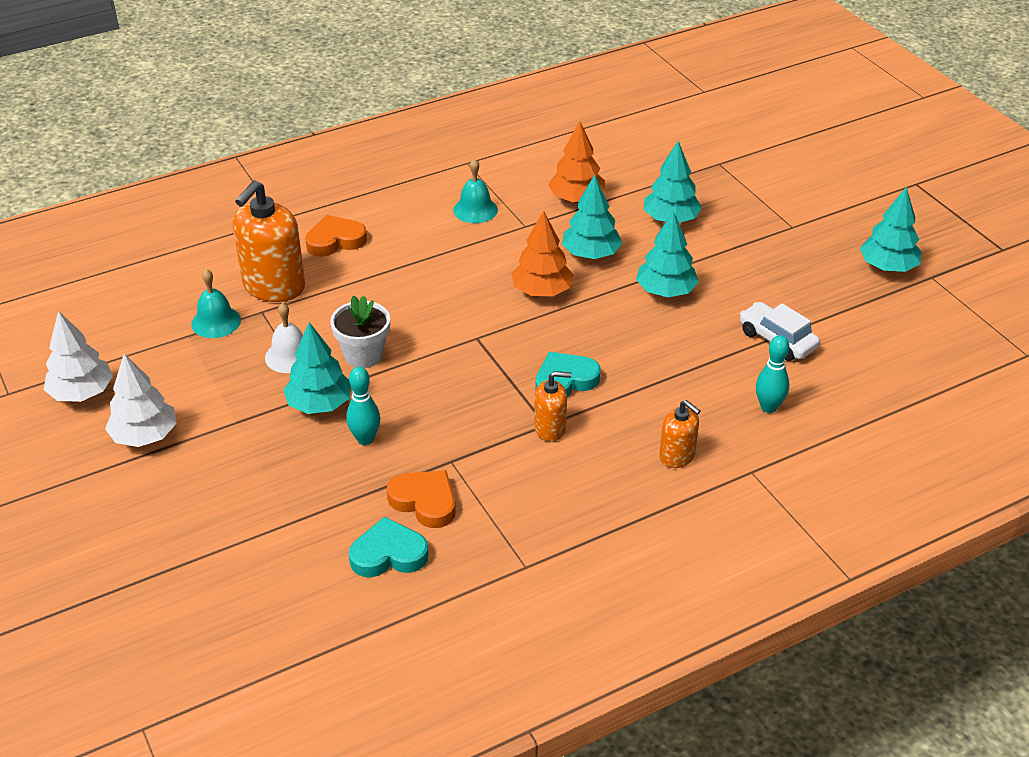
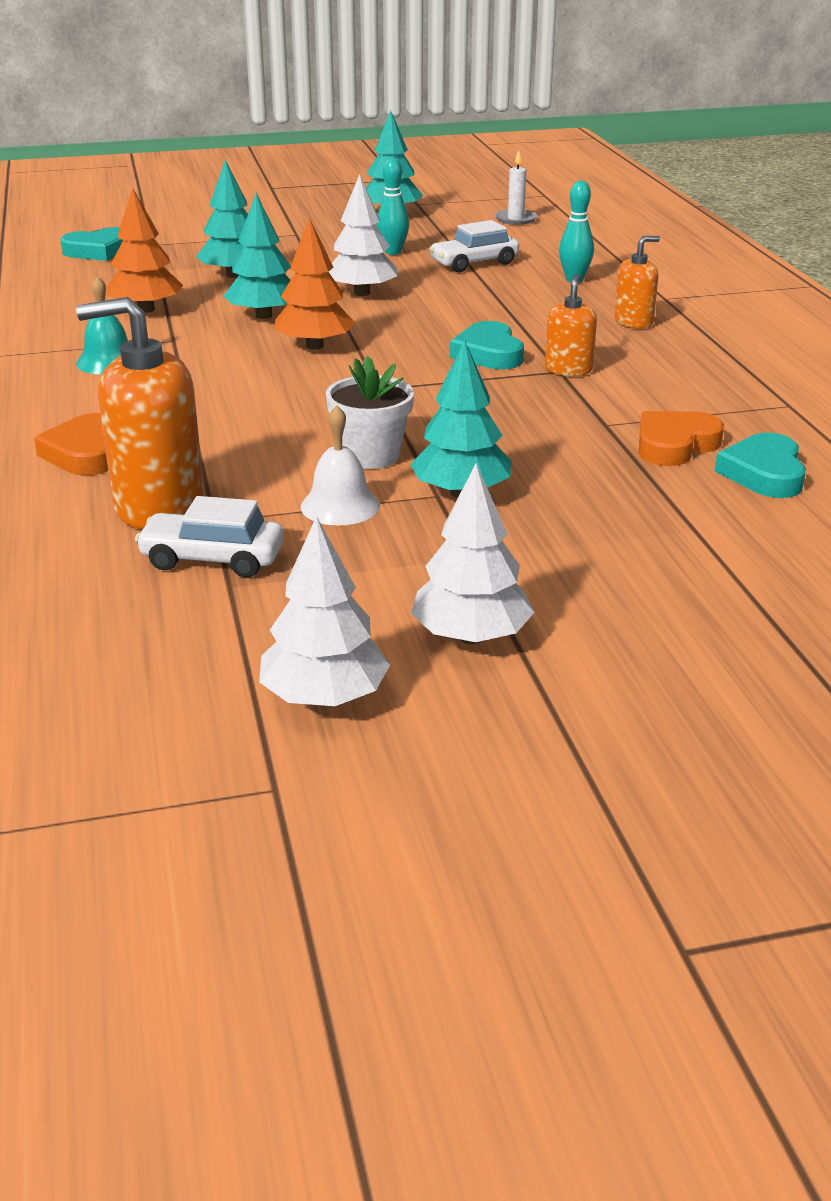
camera: 75 degrees left, 10 degrees down
(216, 322) = (212, 559): turquoise bell -> white car
(273, 286) = (159, 506): orange soap dispenser -> orange soap dispenser turned 135 degrees clockwise
(365, 439) = (546, 469): turquoise bowling pin -> turquoise bowling pin (393, 252)
(666, 291) = (362, 293): turquoise tree -> white tree
(687, 144) = (98, 251): none -> turquoise heart
(927, 346) = (515, 219): none -> white candle

